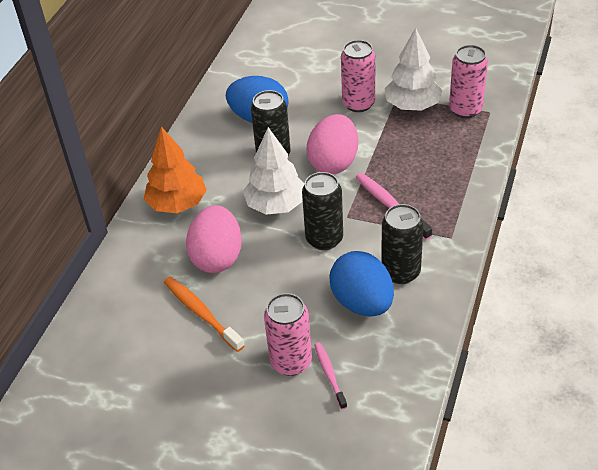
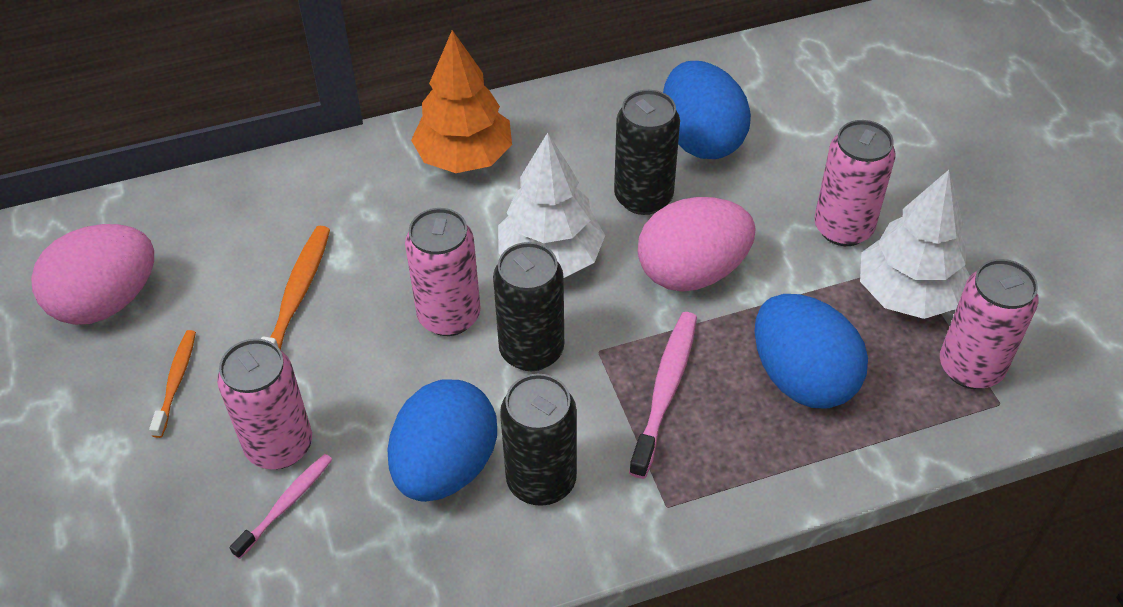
camera: 50 degrees right, 5 degrees up
(207, 388) = (176, 382): none -> orange toothbrush
(217, 257) = (404, 255): pink egg -> pink egg (107, 301)
(274, 259) = (449, 316): none -> pink can
(424, 160) = (802, 378): none -> blue egg

